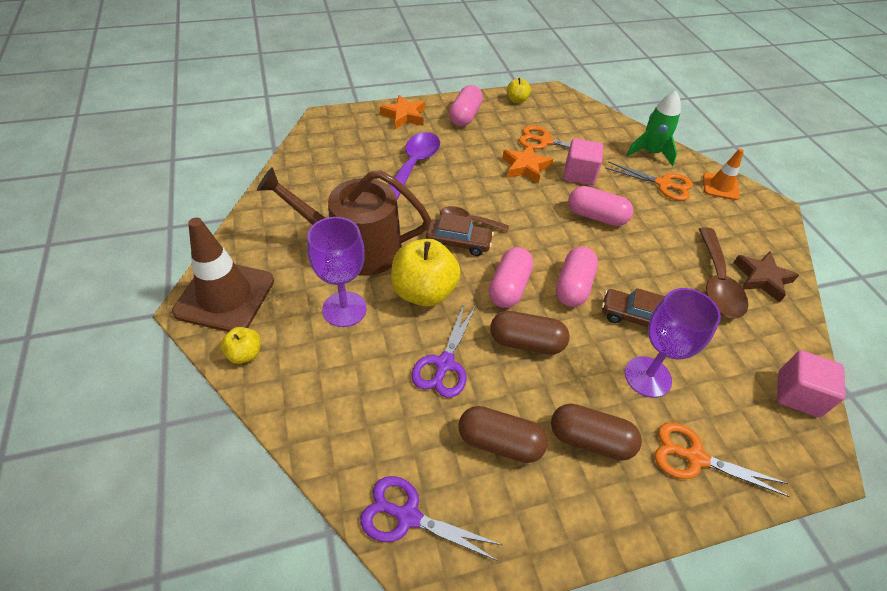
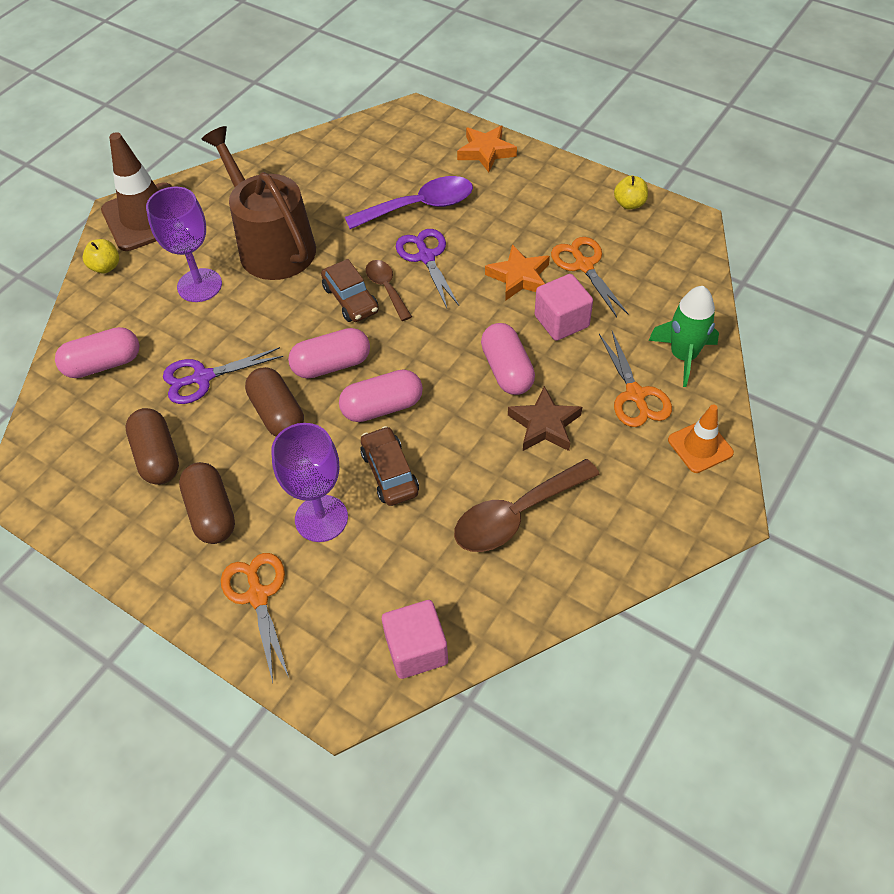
camera: 55 degrees right, 5 degrees up
(408, 516) = (50, 443): purple scissors -> purple scissors (426, 257)
(424, 292) = (267, 316): yellow apple -> none
(465, 116) = (544, 188): pink capsule -> pink capsule (103, 364)
(762, 278) = (569, 552): brown star -> brown star (544, 425)

